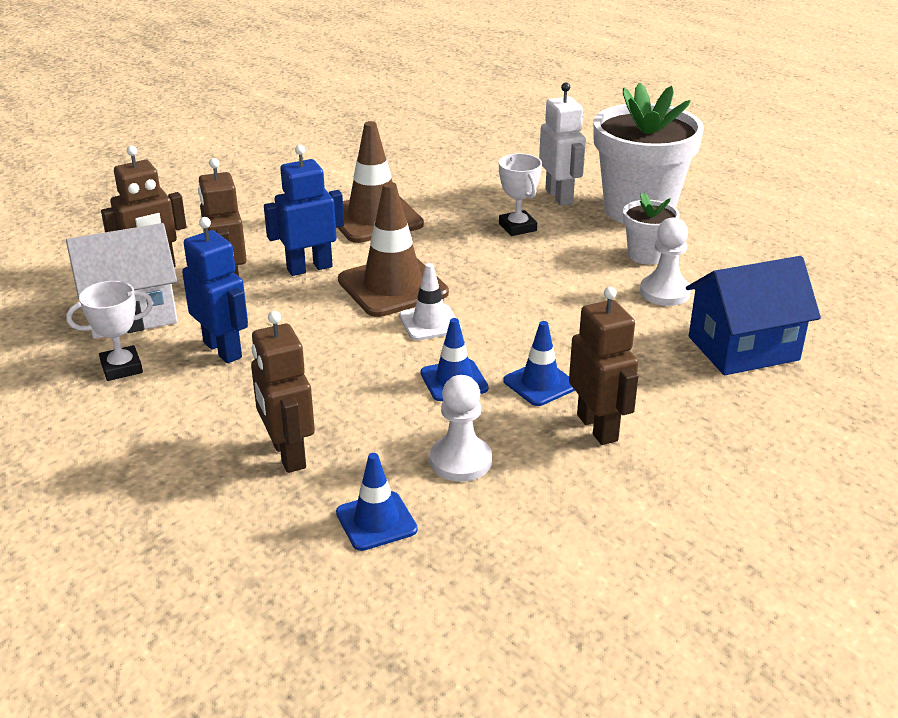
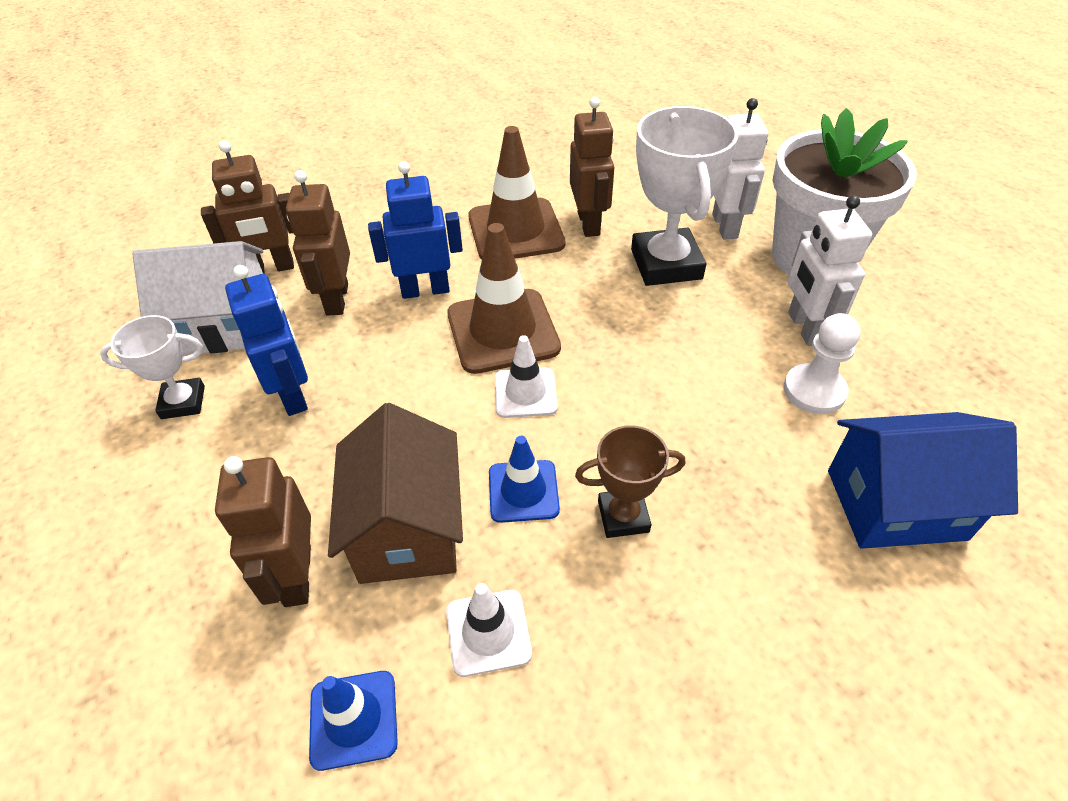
camera: 15 degrees right, 15 degrees up
(368, 415) = (408, 529): none -> brown house
(460, 461) = (488, 632): white pawn -> white traffic cone
(517, 227) = (666, 264): white trophy -> white trophy, size x1.82
(540, 384) = (623, 516): blue traffic cone -> brown trophy
(598, 428) = (674, 610): brown robot -> brown robot (589, 223)
(646, 255) = (804, 328): white flower pot -> white robot

